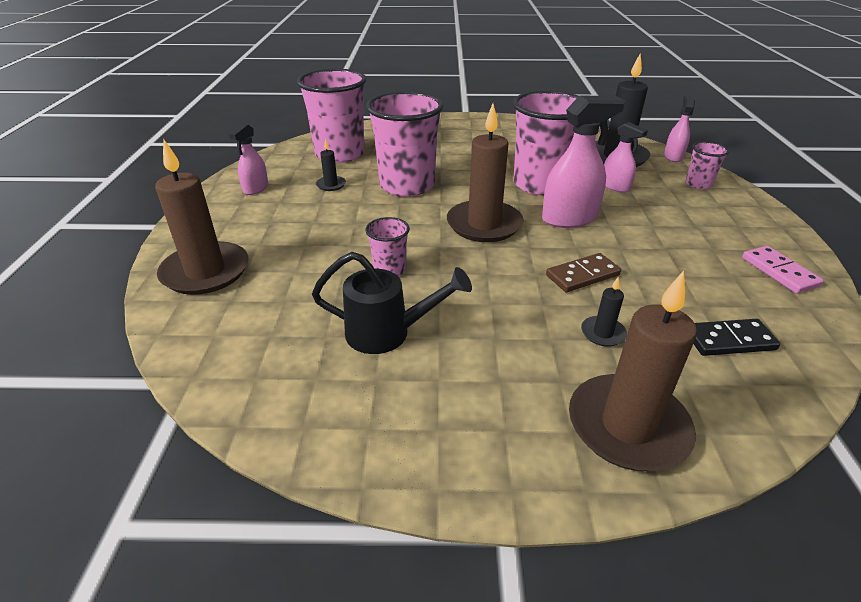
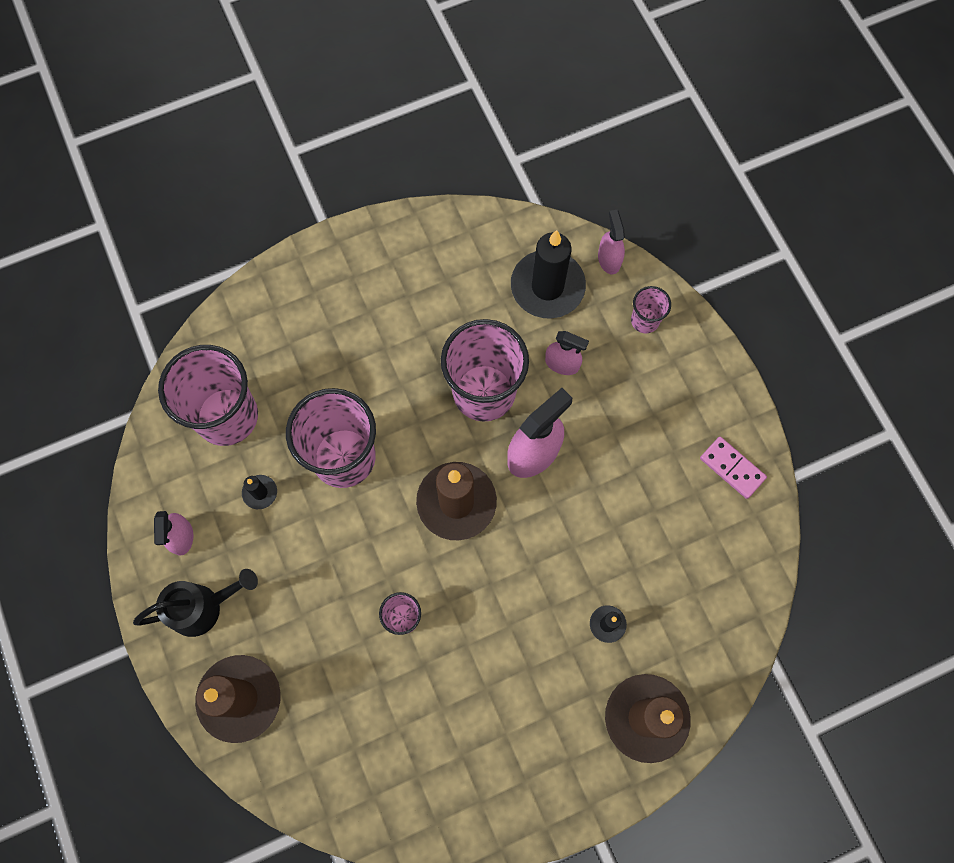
camera: 25 degrees left, 35 degrees up
(387, 333) = (444, 702): black watering can -> black watering can (203, 607)
(582, 275) = (571, 549): brown domino -> none
(729, 340) = (700, 589): black domino -> none

